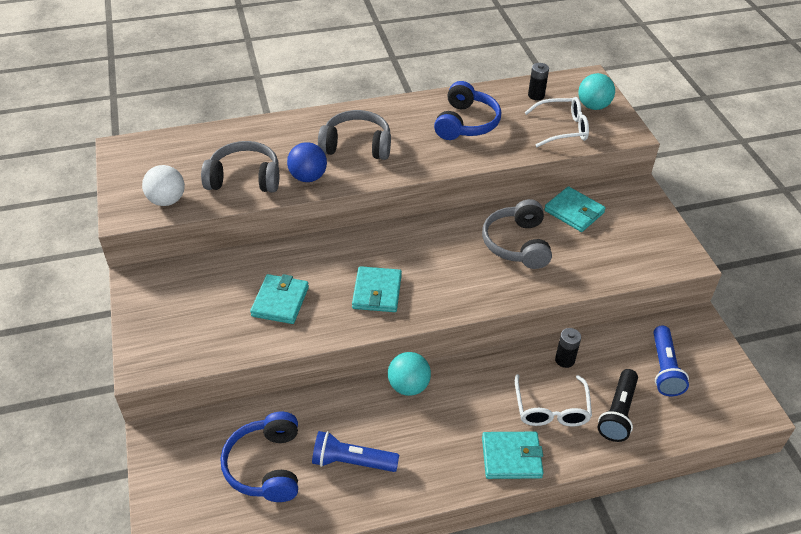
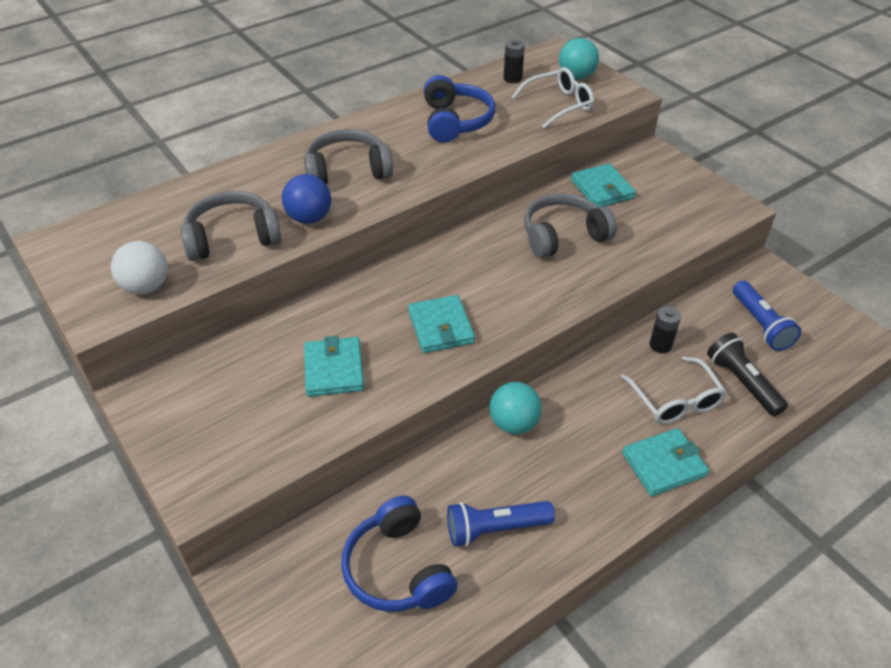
camera: 20 degrees left, 0 degrees up
(517, 244) = (563, 236): grey headphones -> grey headphones turned 90 degrees clockwise
(574, 212) = (602, 189): turquoise wallet -> turquoise wallet turned 45 degrees clockwise
(618, 413) = (742, 382): black flashlight -> black flashlight turned 150 degrees clockwise

